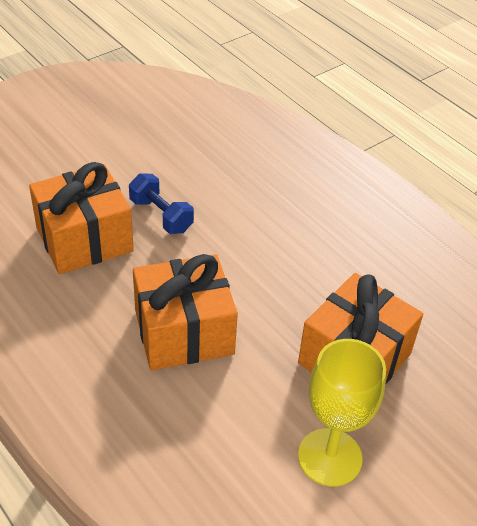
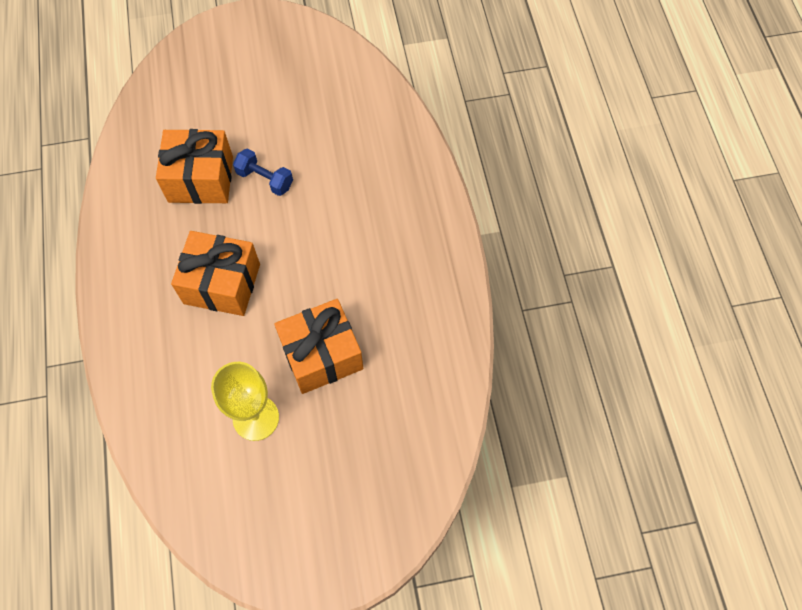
camera: 30 degrees right, 20 degrees up
(161, 215) = (265, 179): blue dumbbell -> blue dumbbell turned 45 degrees counterclockwise

